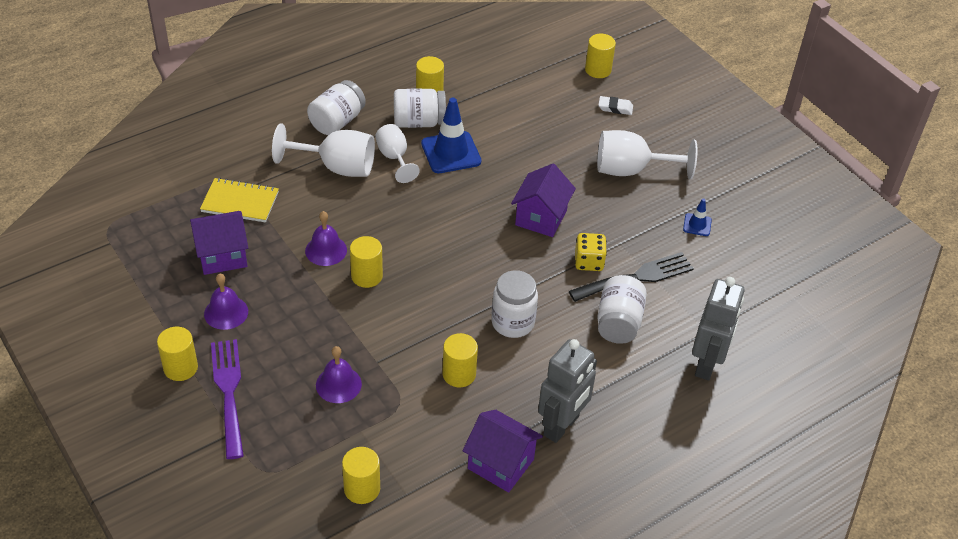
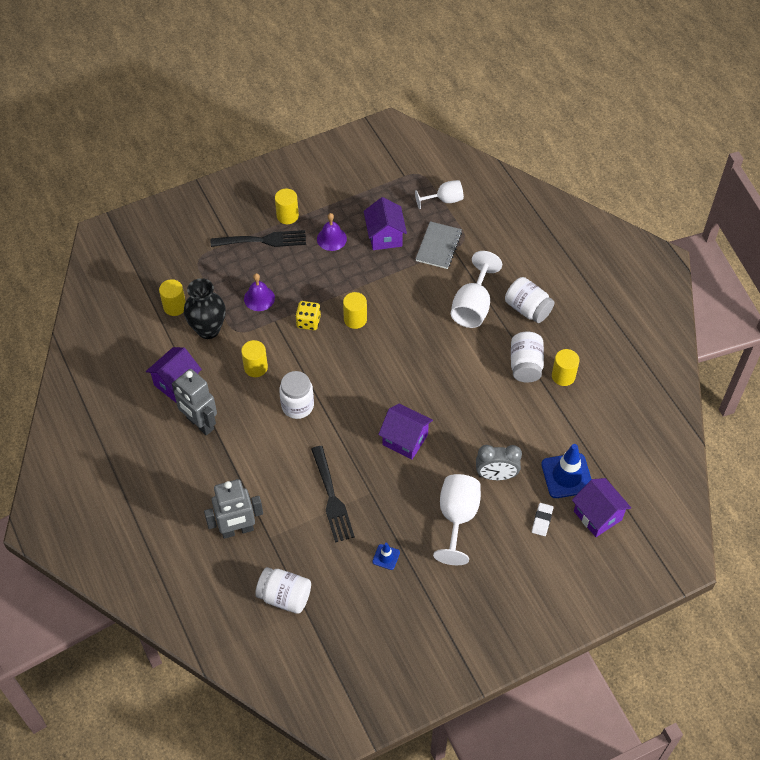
camera: 100 degrees right, 10 degrees up
(228, 392) = (263, 240): purple fork -> black fork
(240, 202) = (438, 246): yellow notebook -> grey notebook
(326, 250) = (384, 296): purple bell -> none
(394, 158) = (481, 345): white goblet -> white goblet (444, 200)
(400, 439) = (208, 329): none -> black vase
(451, 152) = (486, 385): blue traffic cone -> blue traffic cone (567, 476)
(570, 142) = (496, 475): none -> grey clock
(588, 262) = (352, 466): yellow dice -> yellow dice (308, 322)
(598, 70) = (597, 515): yellow cylinder -> purple house
(618, 323) = (287, 476): white jar -> white jar (284, 597)
(707, 364) = (237, 530): grey robot -> grey robot turned 45 degrees counterclockwise

